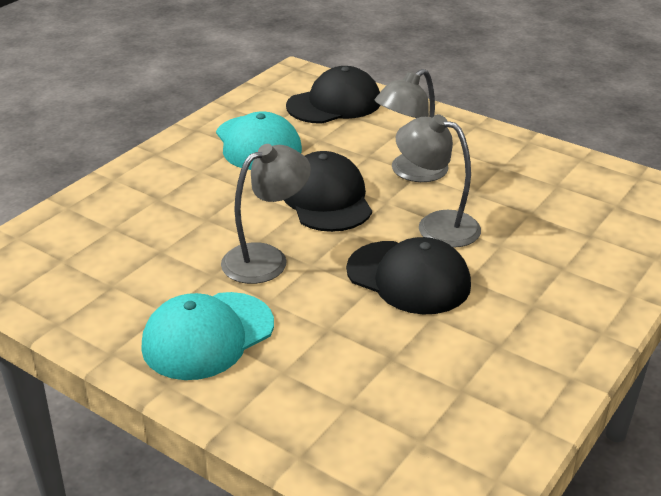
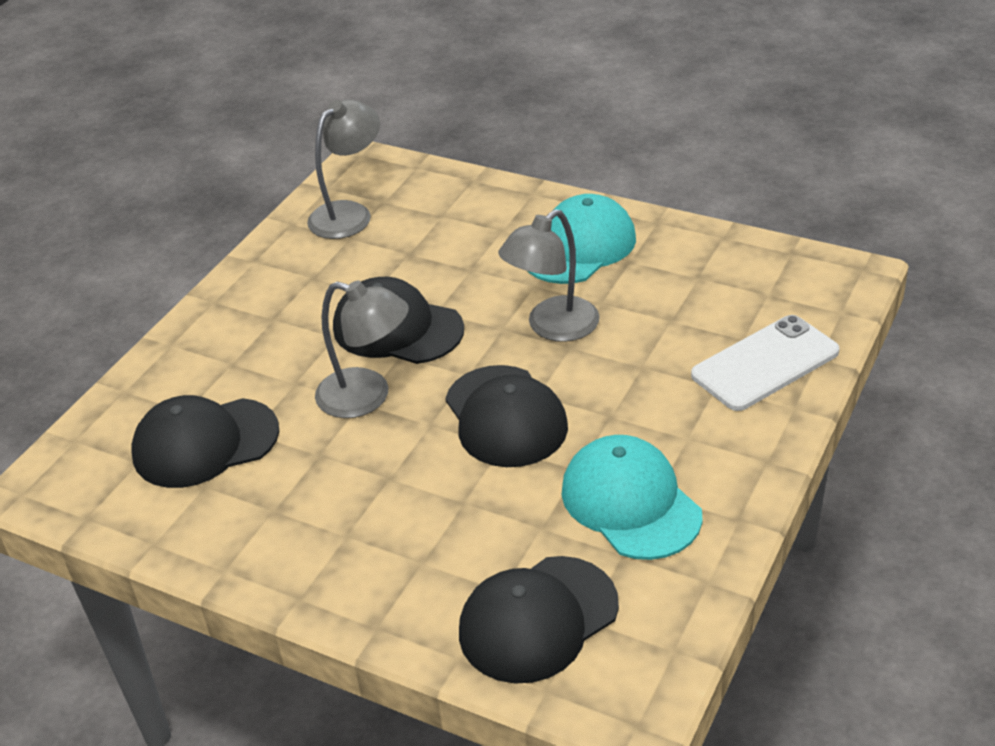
camera: 175 degrees right, 5 degrees up
(110, 208) = (765, 363): none -> white phone
(410, 172) = (401, 478): grey lamp -> grey lamp (349, 213)
(566, 210) = (205, 443): none -> black cap

